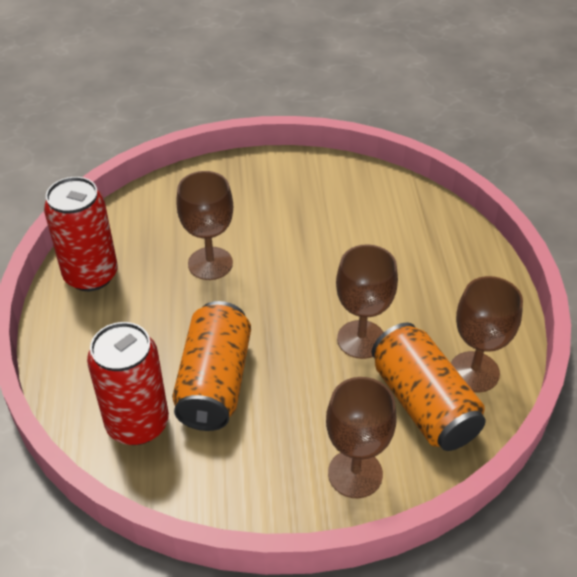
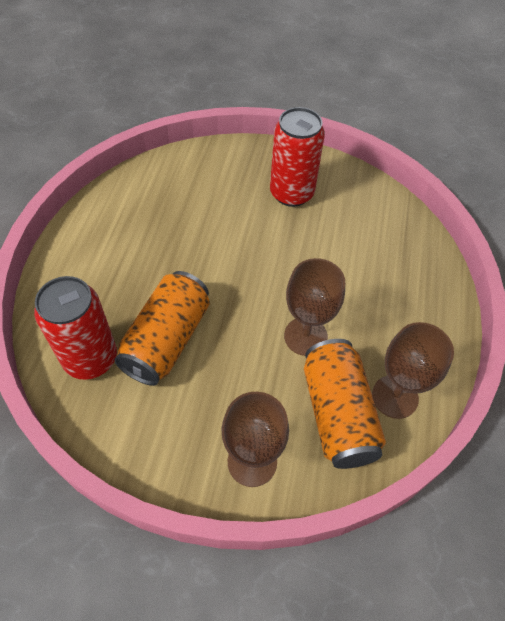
camera: 15 degrees right, 10 degrees up
(91, 275) = (106, 216): red can -> red can (291, 193)
(210, 263) = (205, 231): brown goblet -> none

